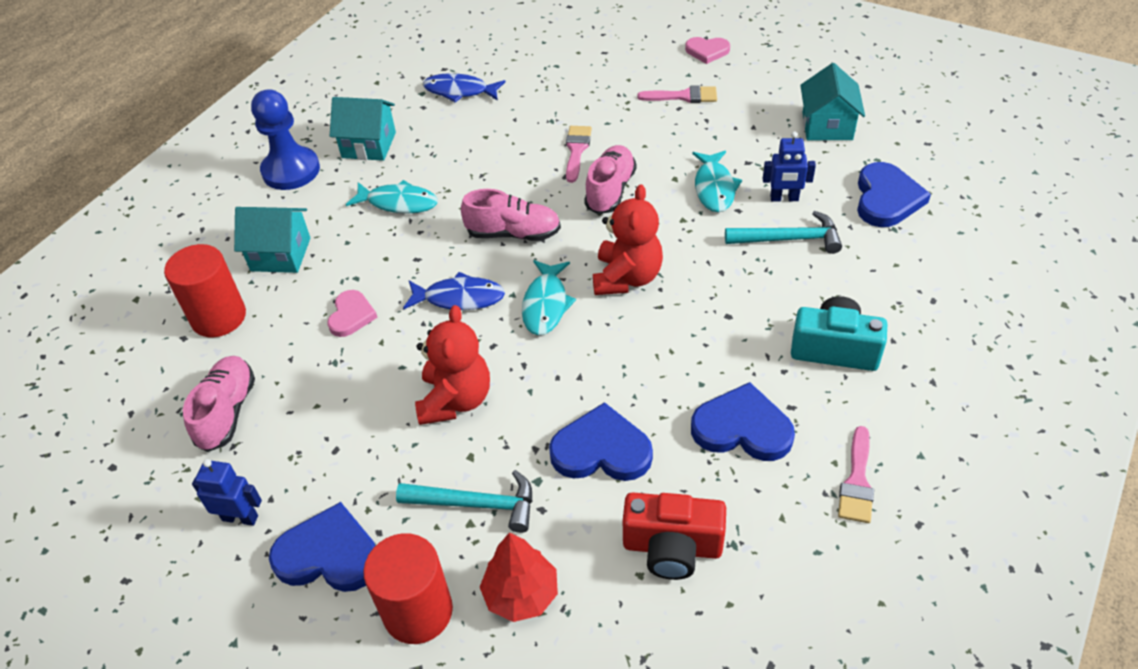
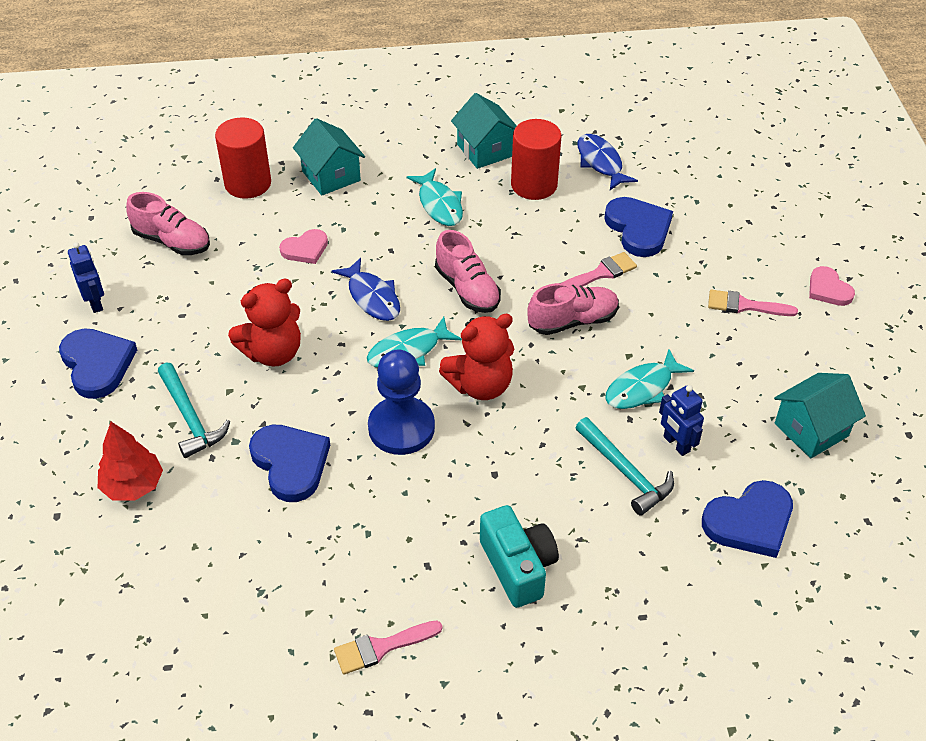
camera: 50 degrees right, 0 degrees up
(227, 412) = (172, 241): pink shoe -> pink shoe turned 60 degrees clockwise
(291, 170) = (418, 127): blue pawn -> blue pawn (401, 428)
(418, 611) = (84, 437): red cylinder -> red cylinder (534, 185)
(672, 547) = (231, 554): red camera -> none
(683, 96) = (745, 305): pink brush -> pink brush turned 135 degrees clockwise
(742, 428) = (379, 542): blue heart -> blue heart (638, 229)

